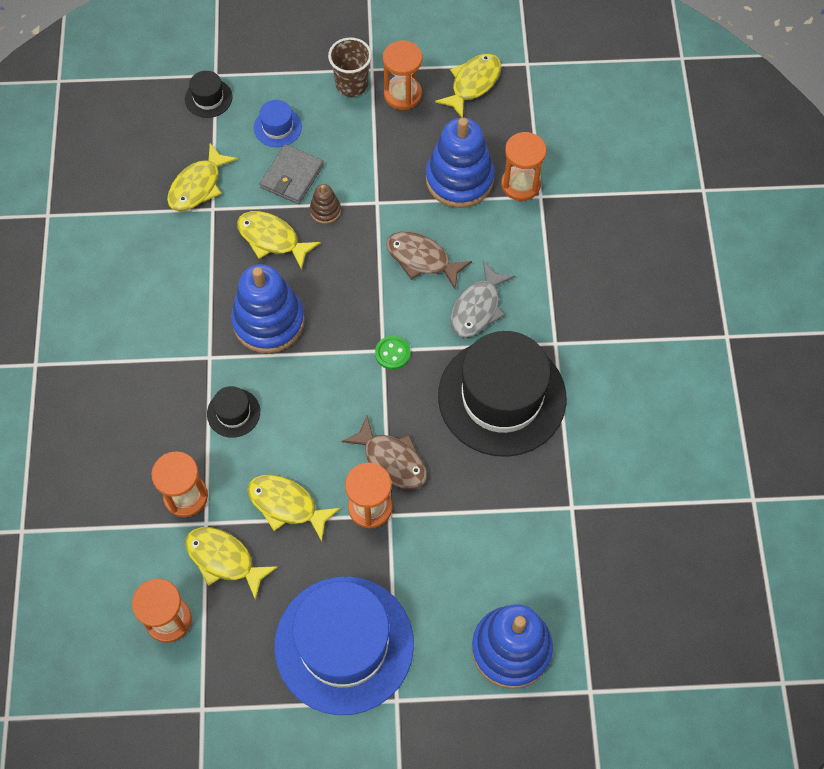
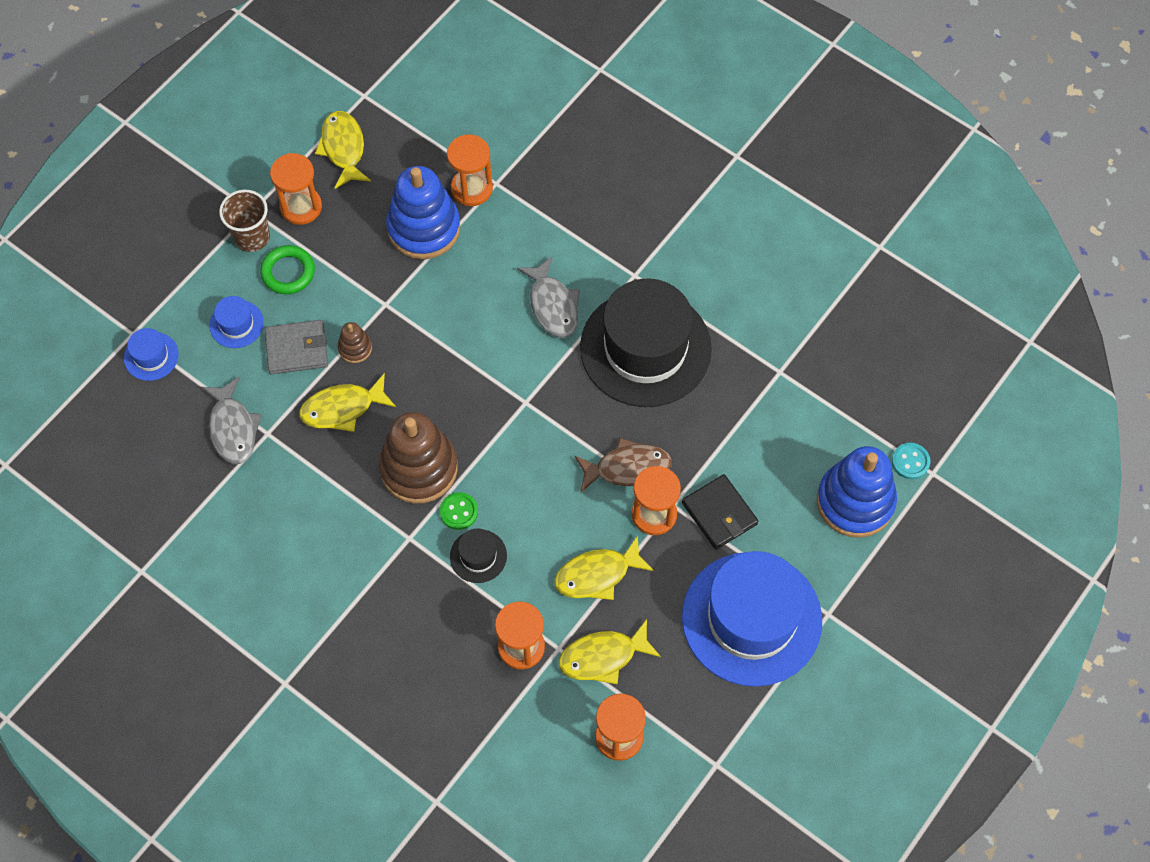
camera: 50 degrees left, 0 degrees up
(198, 186) = (233, 428): yellow fish -> grey fish
(208, 98) = (151, 356): black hat -> blue hat
(268, 322) = (419, 468): blue stacking toy -> brown stacking toy
(292, 176) = (297, 349): grey wallet -> grey wallet turned 75 degrees counterclockwise
(345, 126) = (288, 272): none -> green ring
(392, 353) = (535, 397): green button -> green button (459, 512)
(411, 554) = (719, 513): none -> black wallet
(422, 259) = (470, 311): brown fish -> none
(584, 666) = (910, 461): none -> turquoise button

